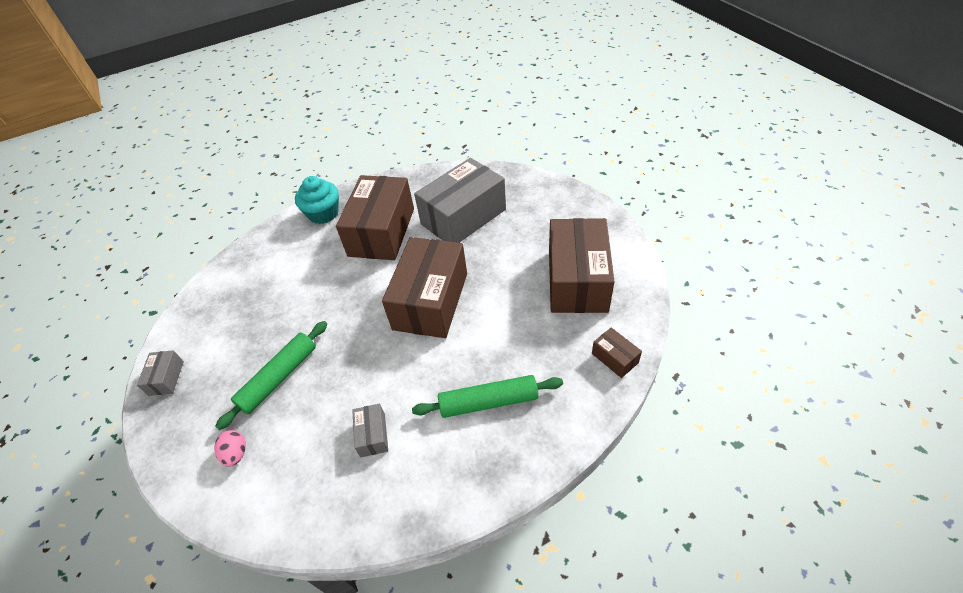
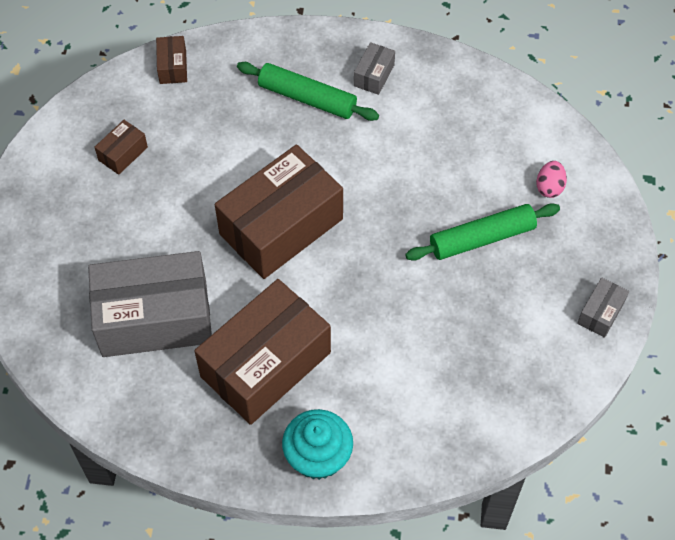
camera: 150 degrees left, 10 degrees up
(372, 435) = (422, 131): grey box -> grey box (374, 75)
(577, 280) = (123, 153): brown box -> brown box, size x0.42

